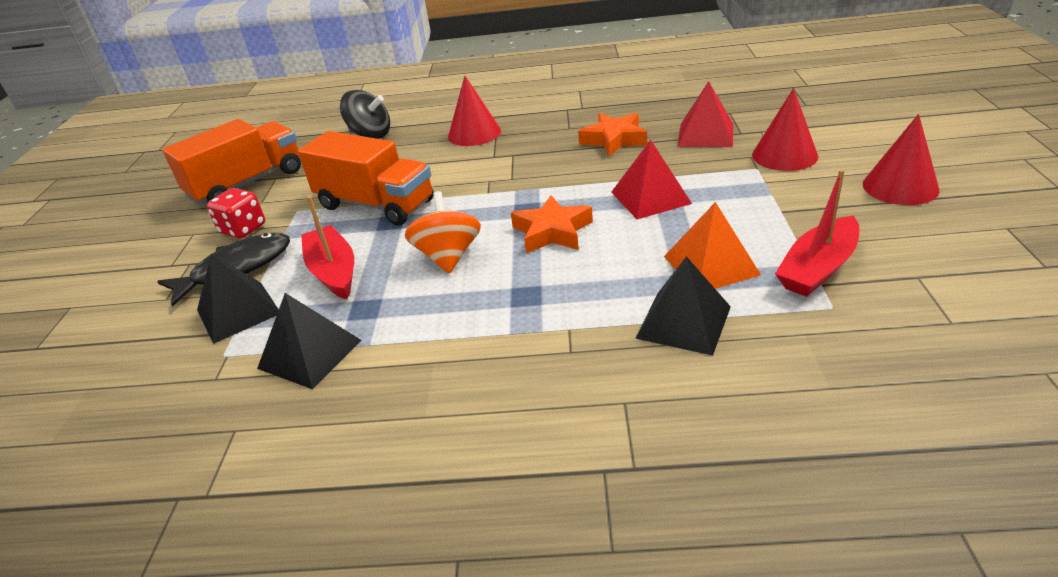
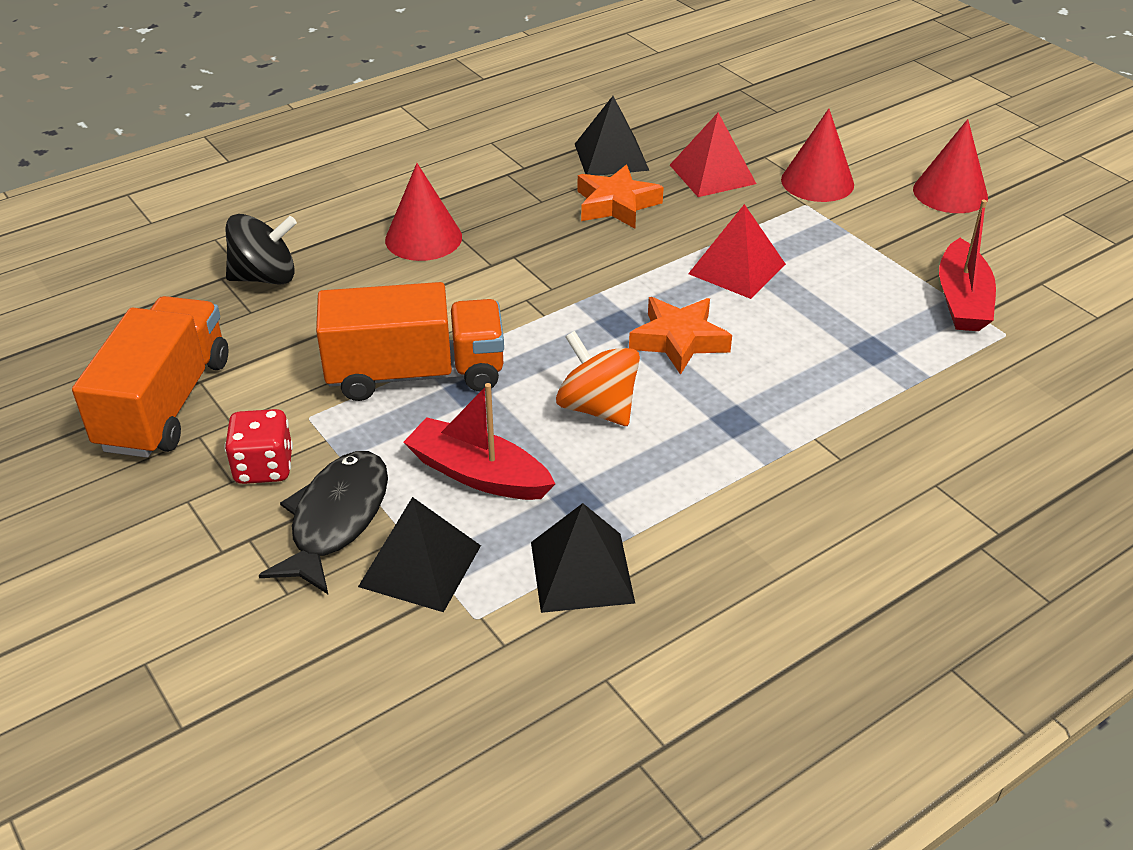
camera: 40 degrees left, 5 degrees up
(683, 322) = (906, 392): black pyramid -> black pyramid (611, 157)
(711, 265) = (872, 327): orange pyramid -> none

